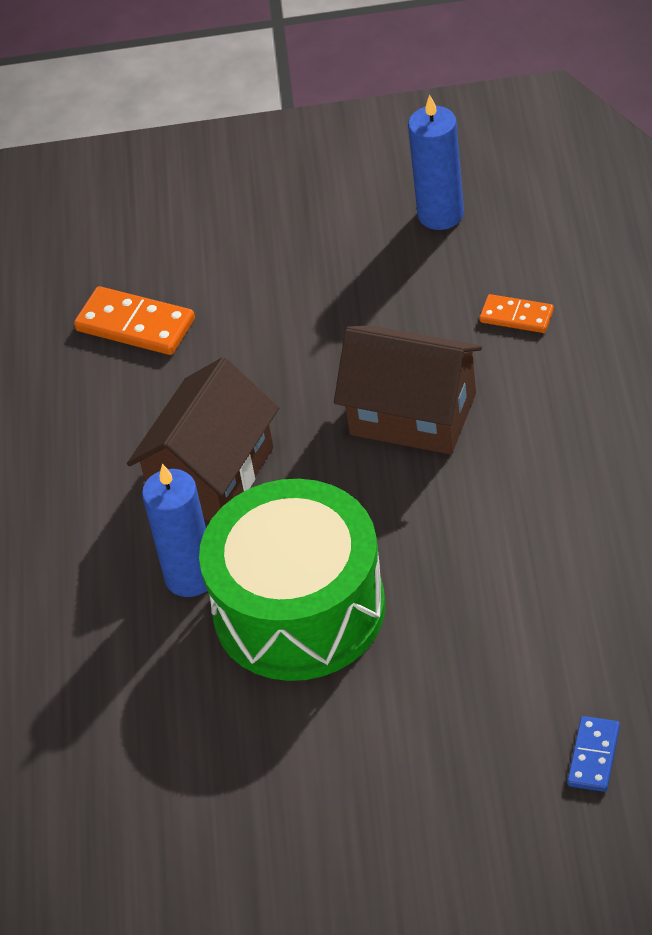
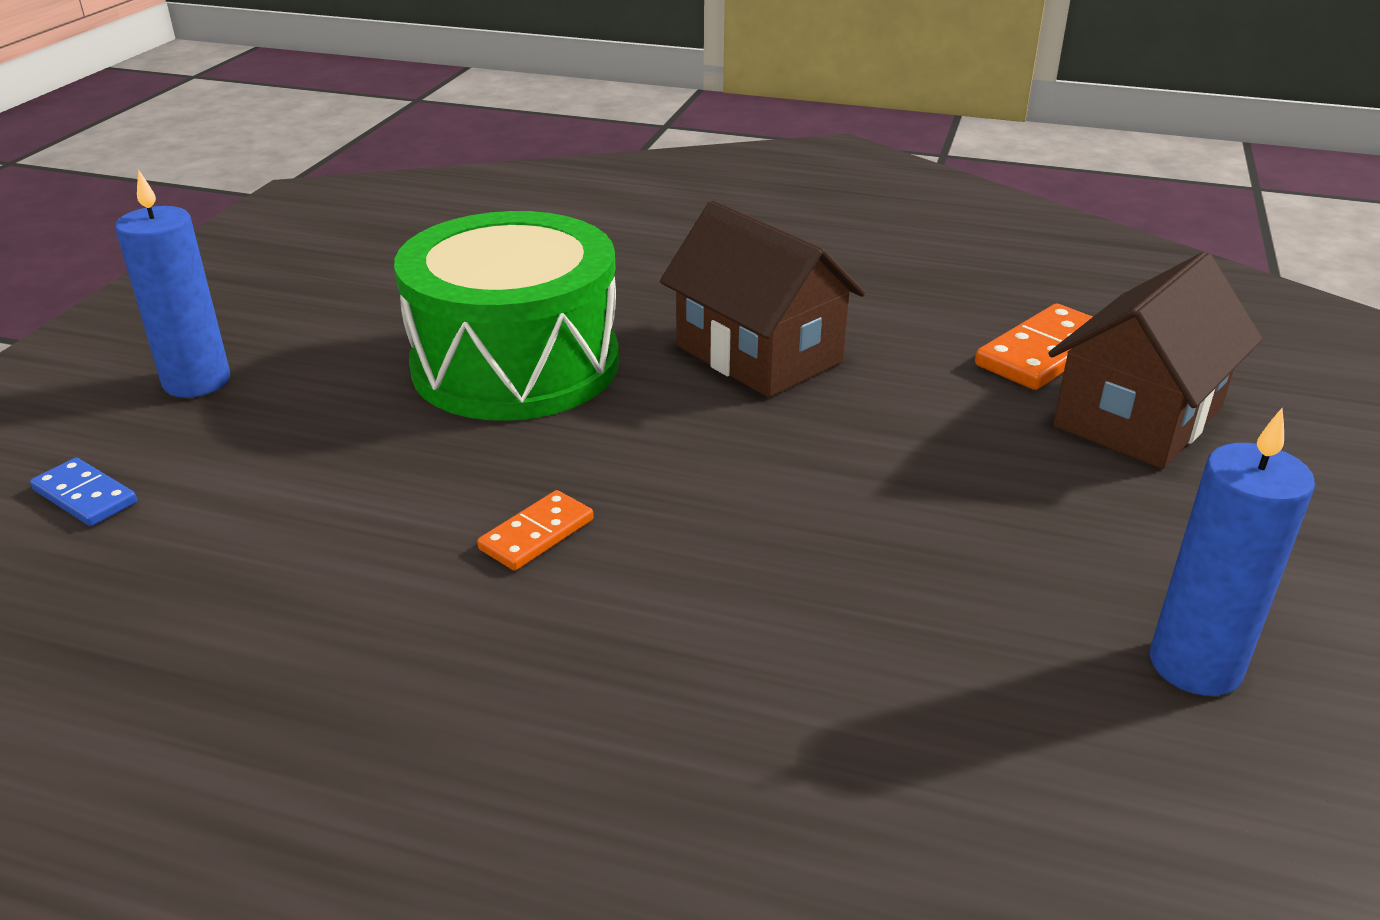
camera: 105 degrees right, 15 degrees down
(190, 577) = (624, 317): blue candle -> blue candle (197, 381)
(413, 414) = (743, 512): brown house -> brown house (1138, 417)
(516, 316) = (885, 675): orange domino -> orange domino (537, 534)

